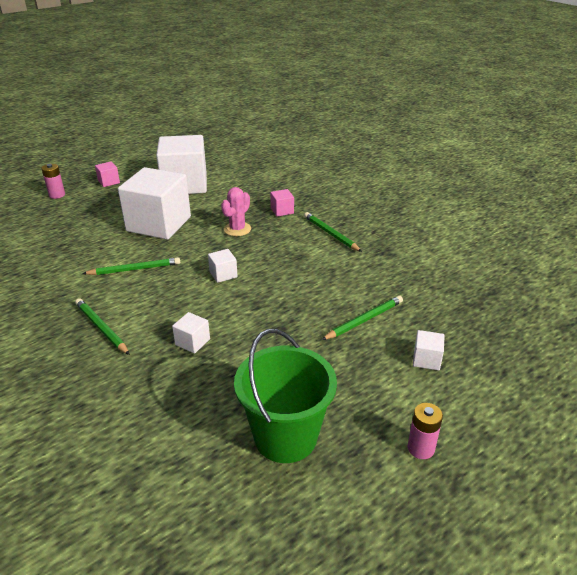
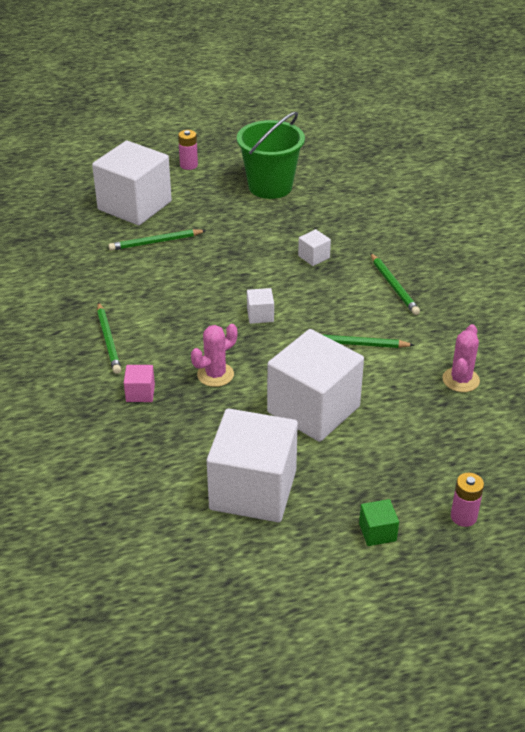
camera: 160 degrees left, 5 degrees up
(45, 261) = (460, 380): none -> pink cactus
(109, 182) = (377, 532): pink cube -> green cube
(426, 359) = (134, 205): white cube -> white cube, size x2.49

